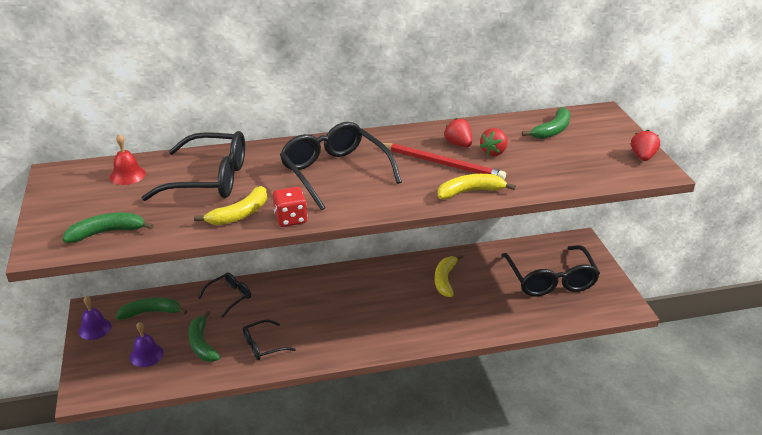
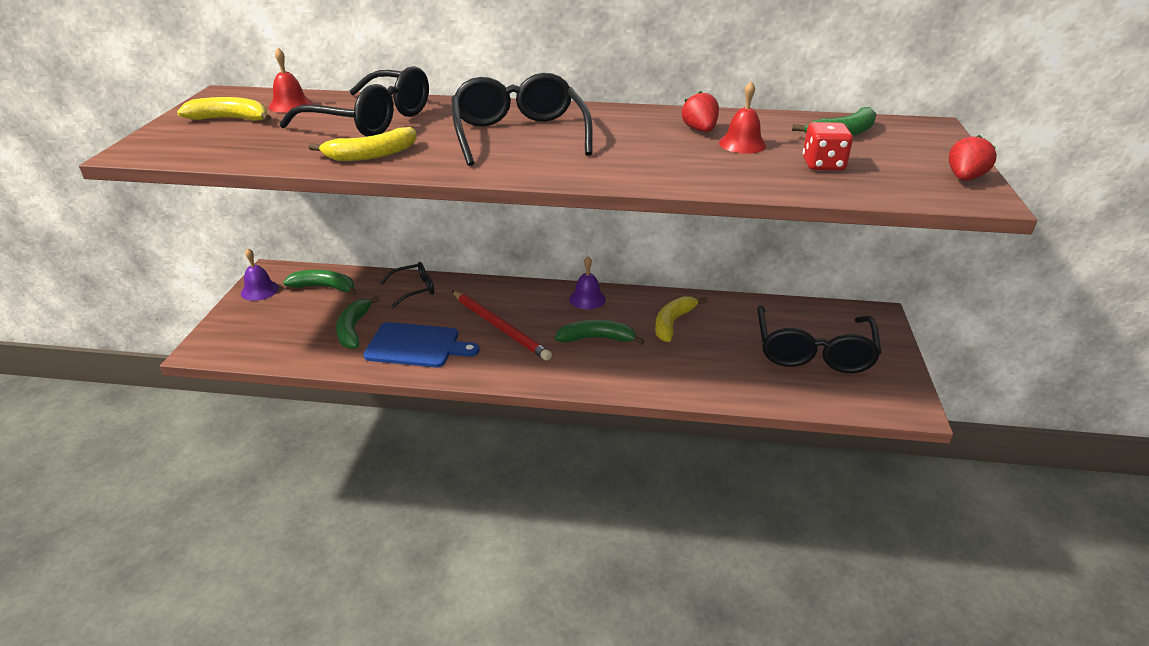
camera: 20 degrees right, 0 degrees up
(107, 232) = (214, 148): green banana -> green banana (597, 338)
(146, 355) = (290, 327): purple bell -> purple bell (587, 299)
(263, 345) = (416, 346): black glasses -> blue cutting board
(290, 219) = (424, 168): red dice -> red dice (823, 165)
(442, 164) = (663, 145): red pencil -> red pencil (500, 327)
(470, 192) = (677, 177): yellow banana -> yellow banana (231, 119)
(494, 152) = (742, 144): red strawberry -> red bell

